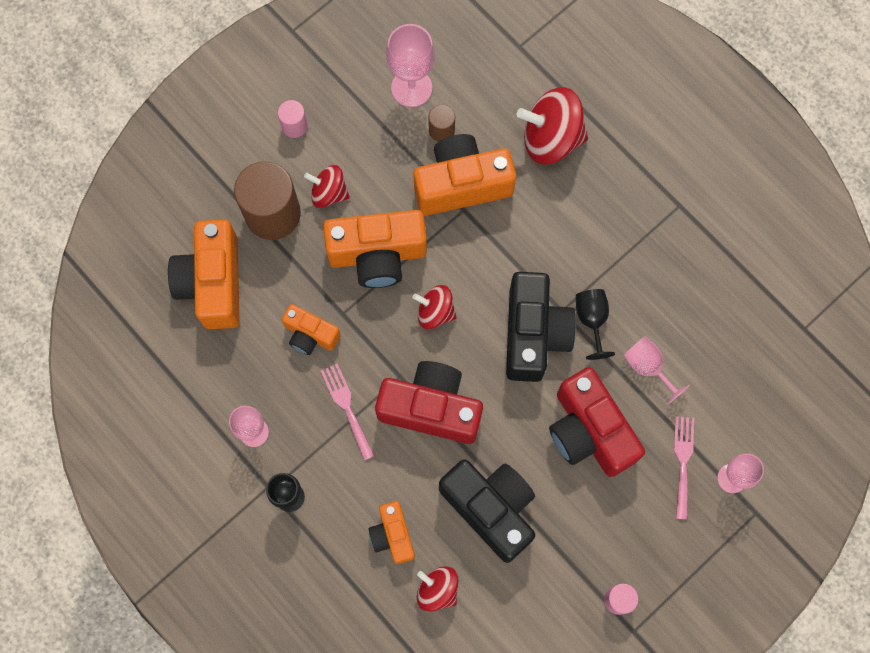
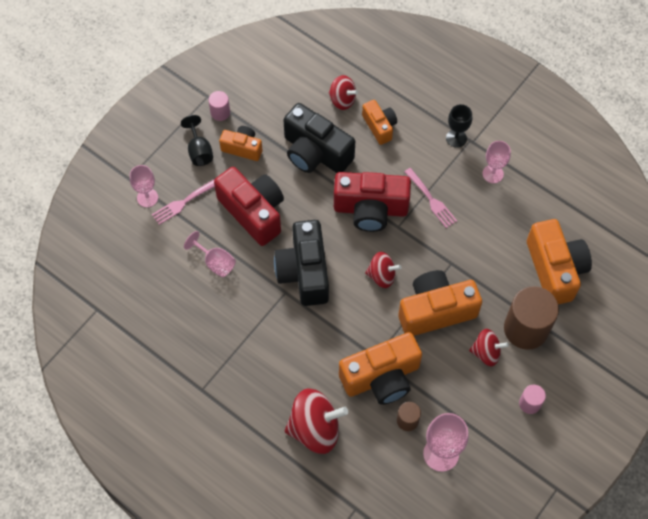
camera: 170 degrees right, 10 degrees down
(310, 335) = (471, 244): orange camera -> orange camera (242, 148)
(592, 320) = (261, 289): black goblet -> black goblet (199, 151)
(683, 462) = (183, 202): pink fork -> pink fork turned 60 degrees clockwise

